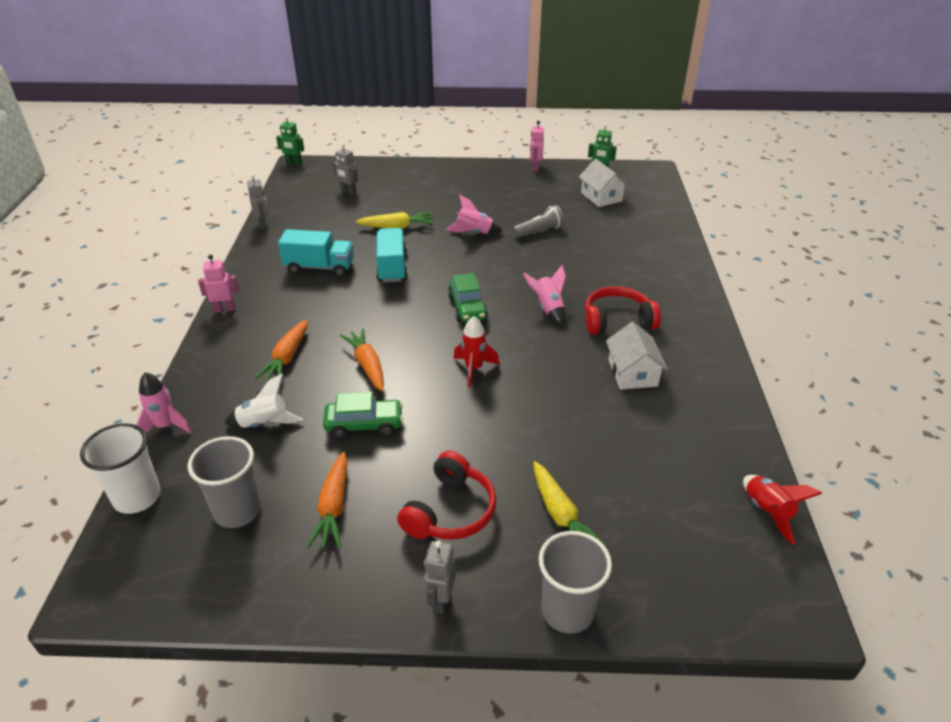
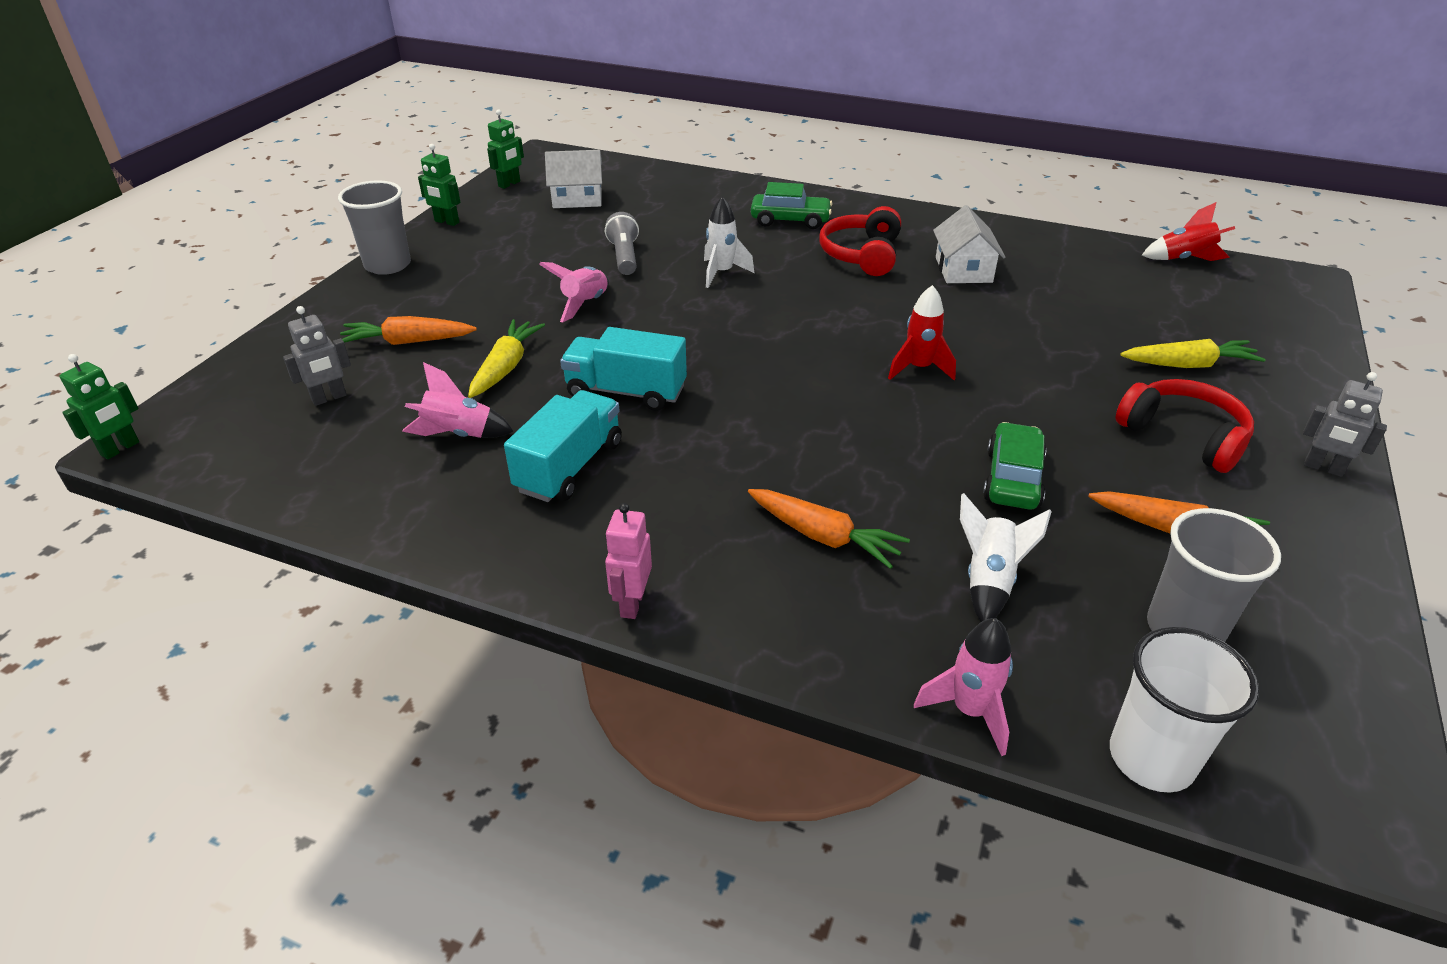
camera: 70 degrees left, 0 degrees up
(263, 224) = (347, 520): grey robot -> none
(367, 365) = (876, 456): orange carrot -> orange carrot (407, 342)
(467, 307) = (777, 347): green car -> green car (790, 220)
(535, 168) = (446, 222): pink robot -> green robot
(545, 269) = (722, 273): none -> white rocket
(548, 309) = (814, 291): pink rocket -> pink rocket (458, 435)
(567, 611) = (1323, 390): grey cup -> grey cup (388, 265)
(632, 373) = (963, 270): white house -> white house turned 75 degrees clockwise

